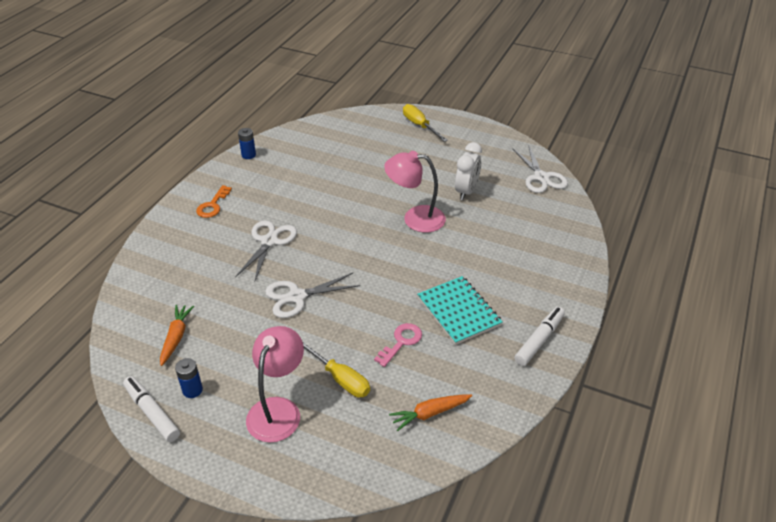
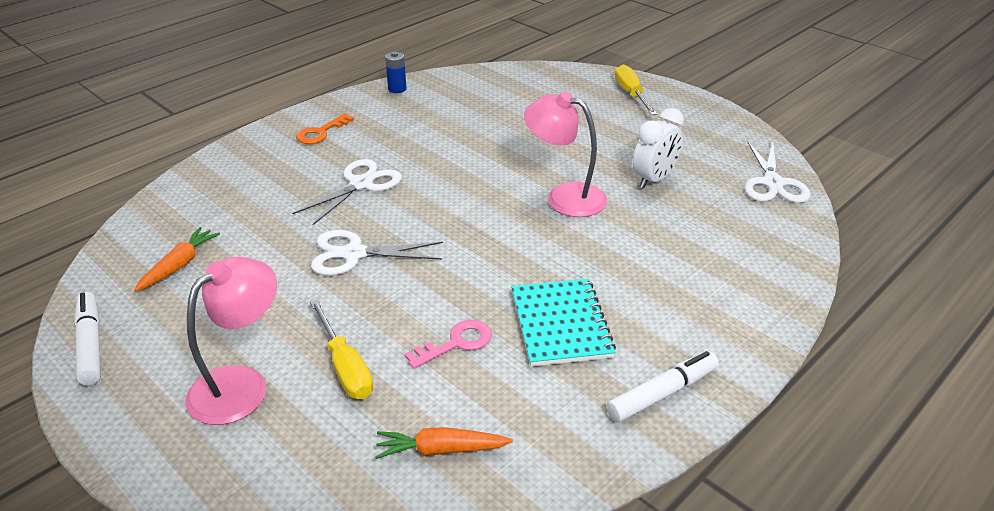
camera: 20 degrees right, 5 degrees down
(192, 390) = (155, 331): blue battery -> none

